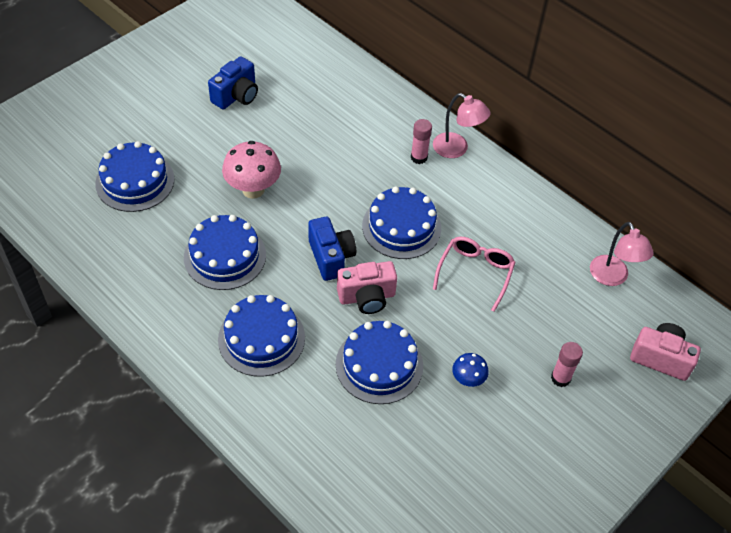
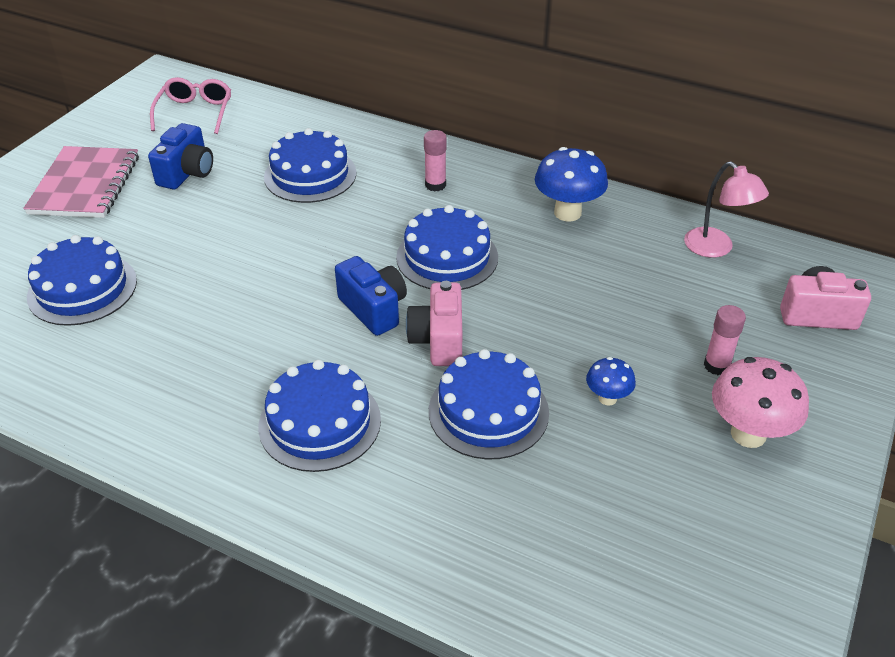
camera: 15 degrees left, 10 degrees down
(160, 87) = (85, 185): none -> pink notebook
(225, 256) = (234, 341): blue cake -> blue cake (310, 175)
(253, 190) = (244, 262): pink mushroom -> pink mushroom (748, 434)
(367, 297) = (438, 340): pink camera -> pink camera turned 120 degrees clockwise
(456, 149) = (475, 168): pink lamp -> none
(475, 273) = (558, 283): pink glasses -> pink glasses (195, 113)
(510, 212) = (567, 213): none -> blue mushroom

